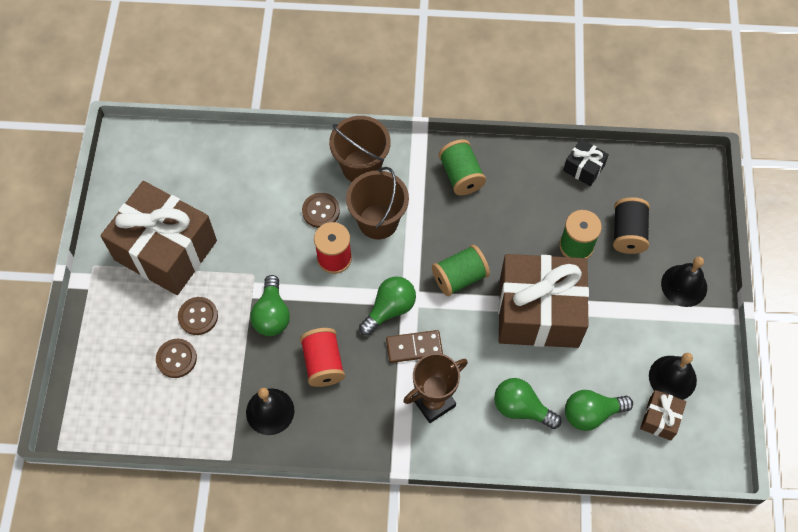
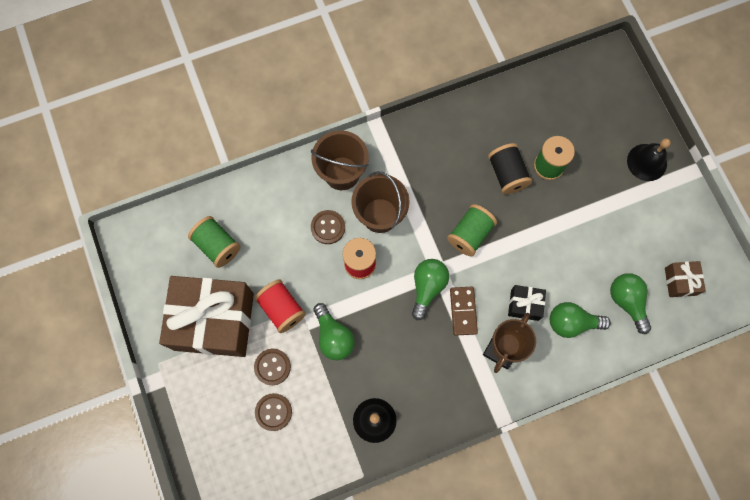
camera: 25 degrees left, 10 degrees up
(323, 363) = (397, 359): red spool -> red spool (282, 309)
(414, 347) = (463, 311): brown domino -> brown domino turned 60 degrees counterclockwise
(461, 176) = (427, 145): green spool -> green spool (217, 246)
(538, 312) = (546, 236): brown gift -> none
(583, 168) = (522, 95): black gift -> black gift (524, 305)
(591, 413) = (627, 302): green light bulb -> green light bulb turned 105 degrees clockwise
(628, 233) = (583, 137): black spool -> black spool (507, 174)
(672, 378) = (673, 243): black bell -> none

